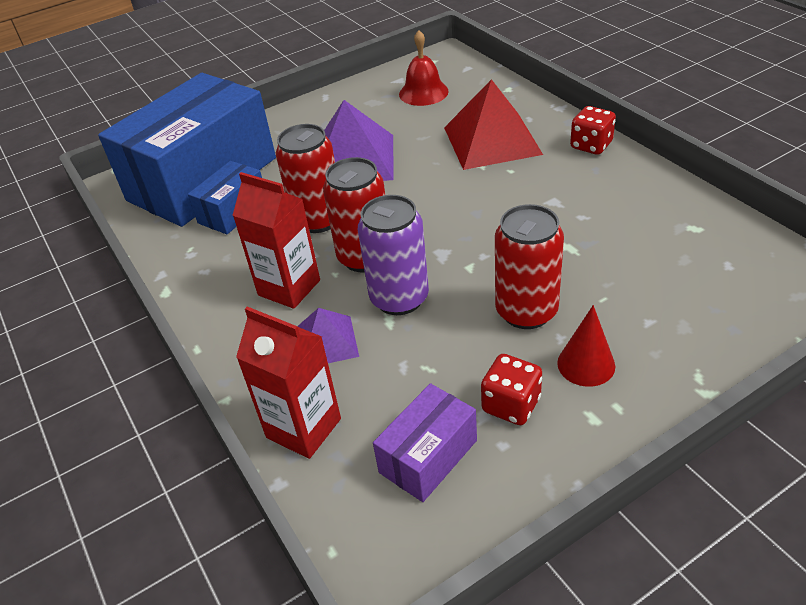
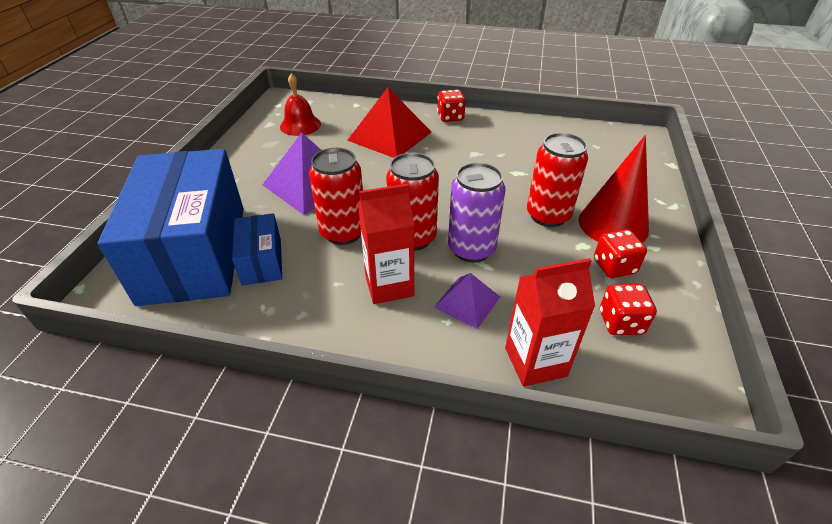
camera: 50 degrees left, 0 degrees up
(428, 456) = (621, 322): purple box -> red dice
(586, 364) = (613, 224): red cone -> red cone, size x1.76

